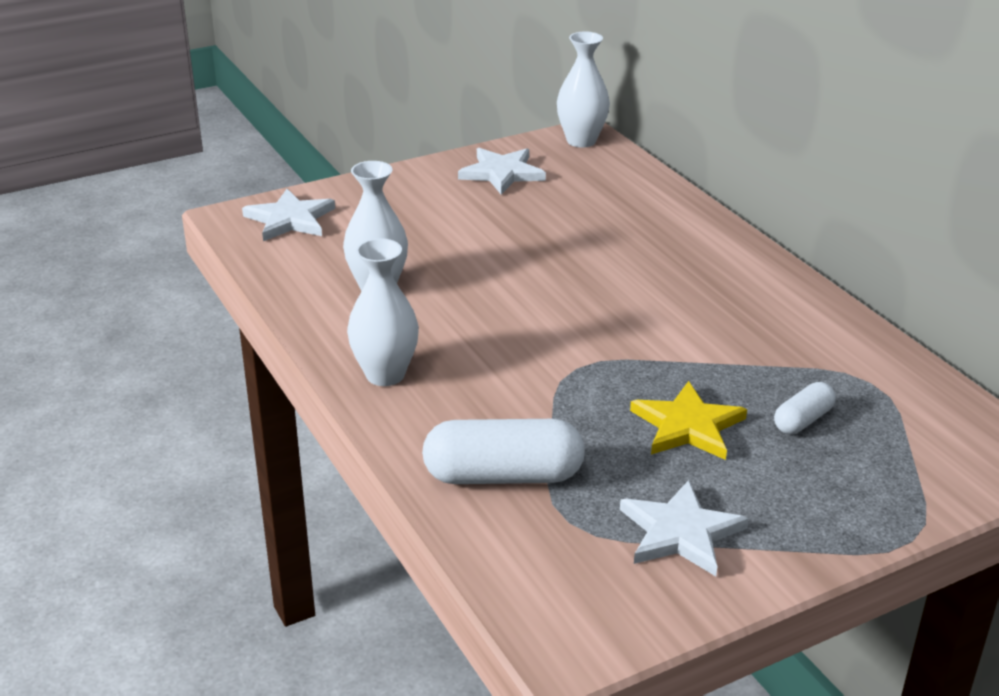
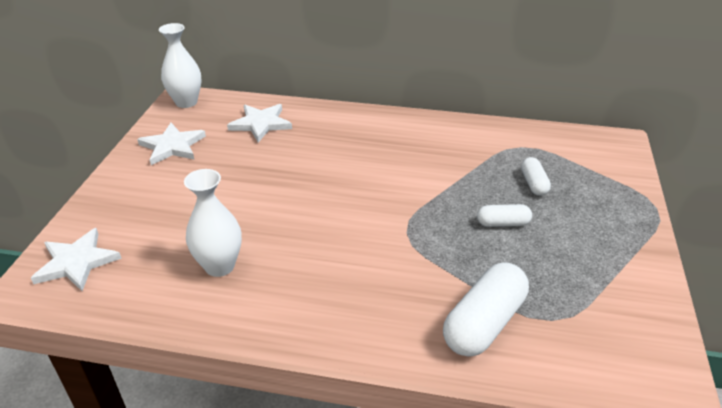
camera: 50 degrees left, 5 degrees up
(385, 375) = (322, 318): white vase -> none
(680, 532) = (596, 281): white star -> white star (261, 124)
(687, 426) = (503, 223): yellow star -> white capsule

